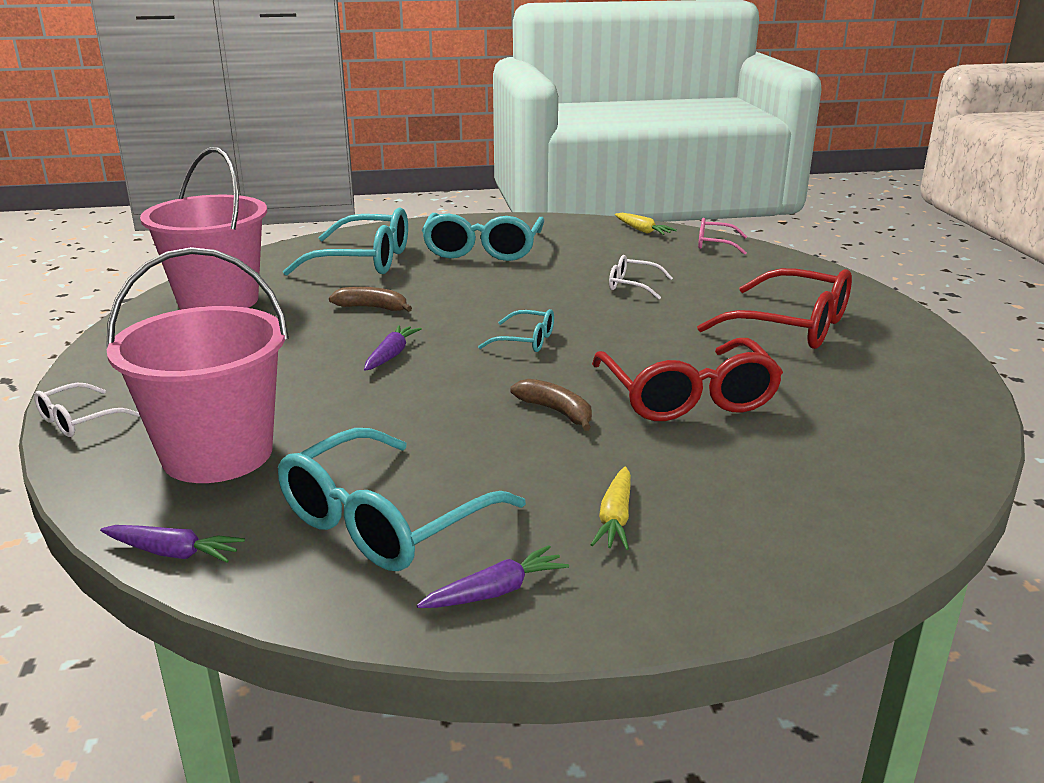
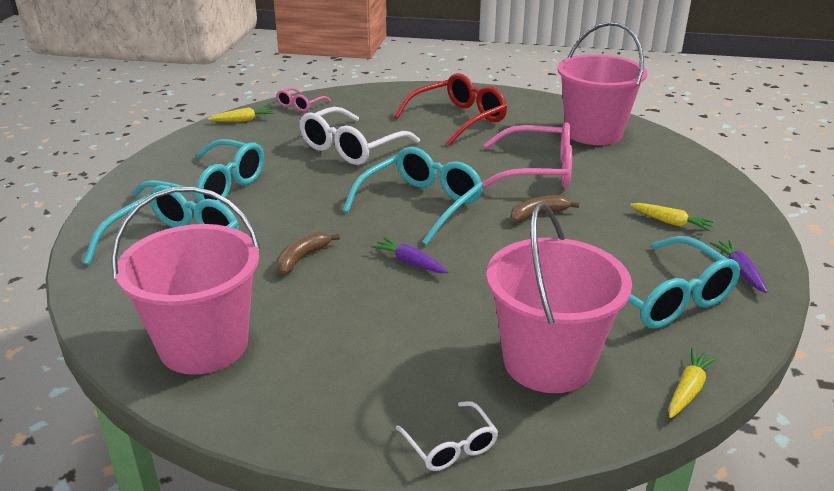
camera: 70 degrees left, 5 degrees up
(173, 553) = (688, 390): purple carrot -> yellow carrot
(526, 341) = (421, 204): turquoise glasses -> turquoise glasses, size x2.00
(632, 285) = (351, 148): white glasses -> white glasses, size x2.00
(687, 397) = (538, 171): red glasses -> pink glasses
(880, 426) = (593, 133): none -> pink bucket

